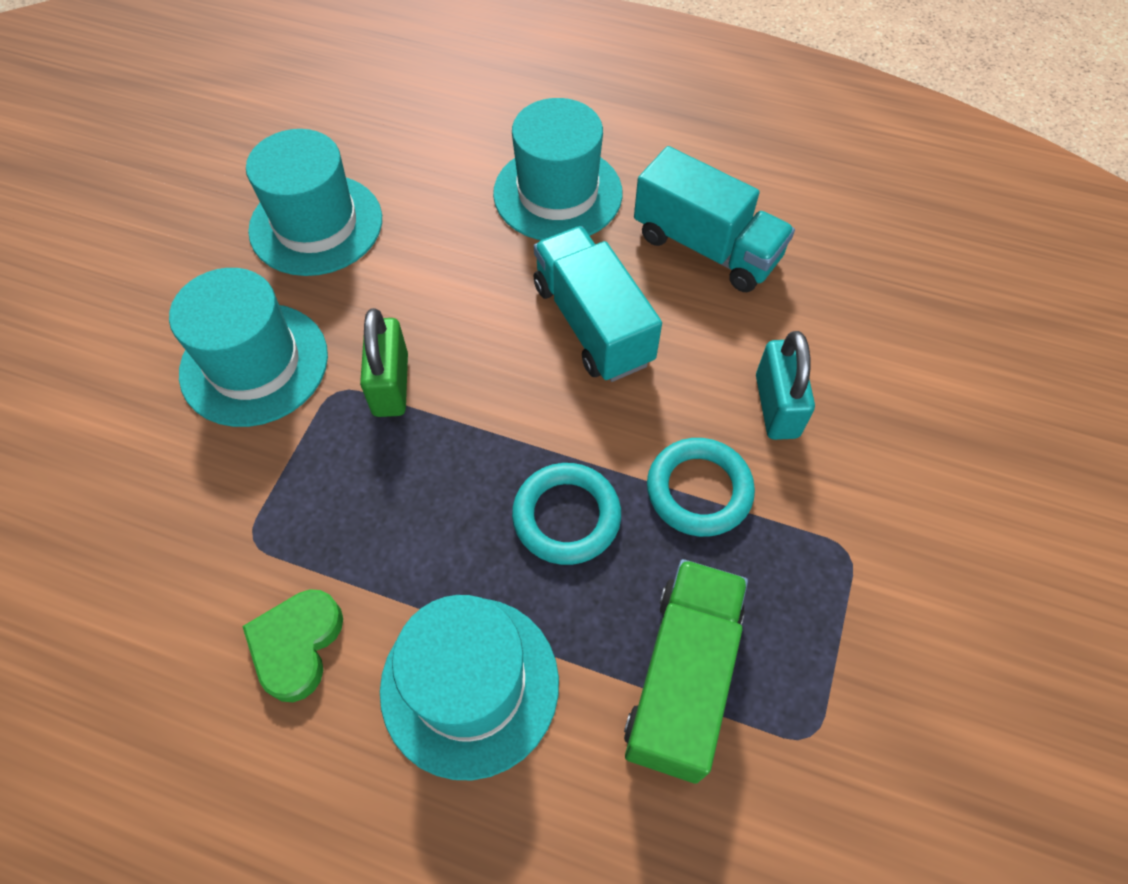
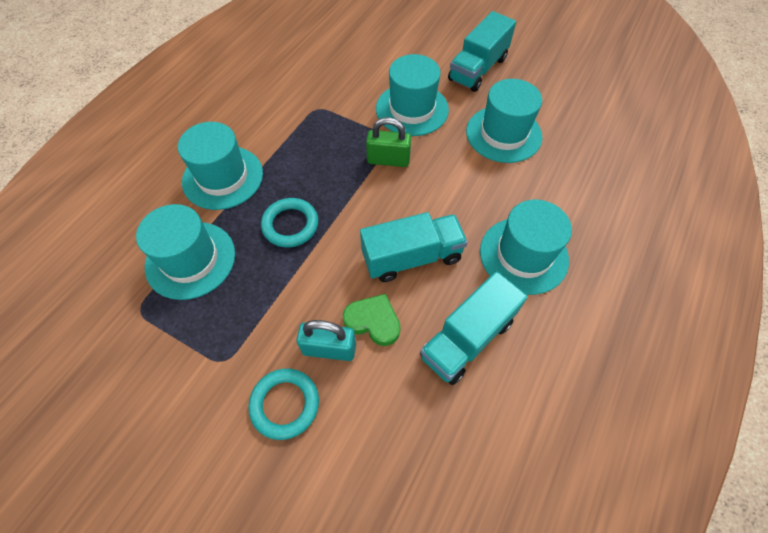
camera: 100 degrees right, 0 degrees up
(141, 270) = (477, 69): none -> turquoise truck
(297, 645) = (264, 122): green heart -> green heart (373, 321)
(682, 678) = (190, 260): green truck -> turquoise hat
(699, 490) = (286, 290): turquoise ring -> turquoise ring (285, 404)

